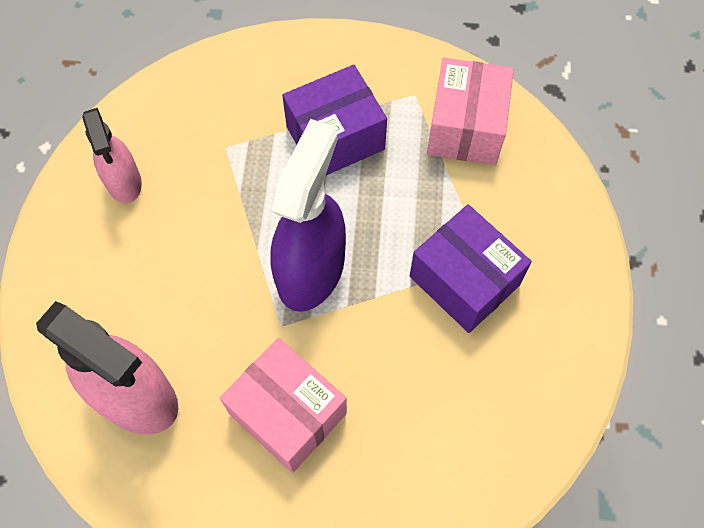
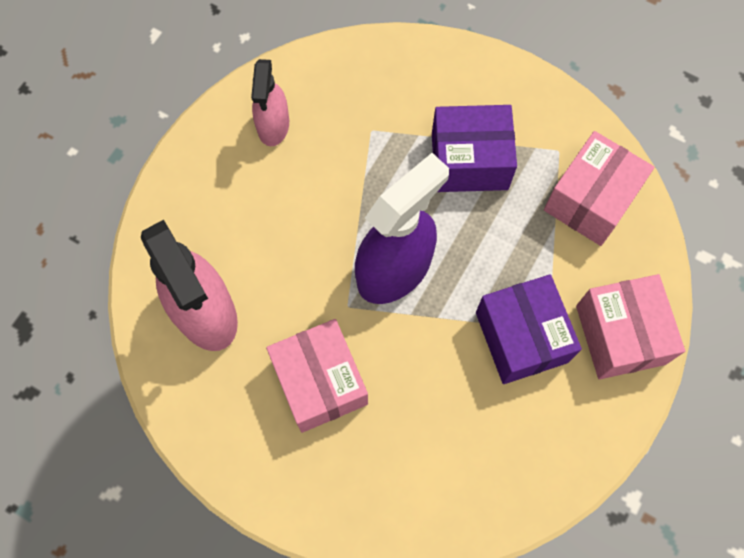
camera: 25 degrees right, 5 degrees up
(553, 238) = (620, 335): none -> pink box

